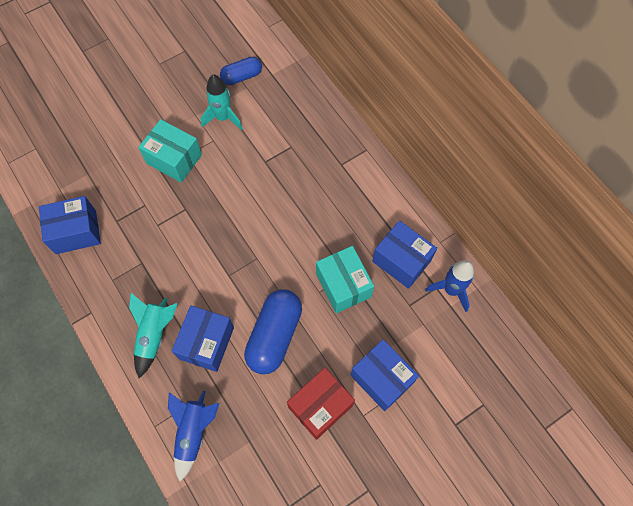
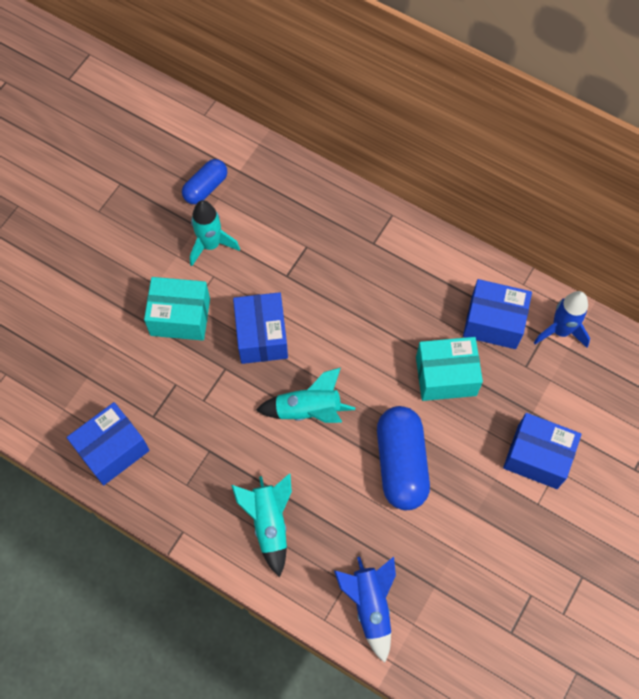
camera: 25 degrees left, 0 degrees up
(206, 343) = (332, 505): blue box -> blue box (262, 336)
(227, 265) = (308, 410): none -> turquoise rocket
(320, 406) = (489, 515): red box -> none
(343, 285) = (446, 376): turquoise box -> turquoise box turned 45 degrees counterclockwise

